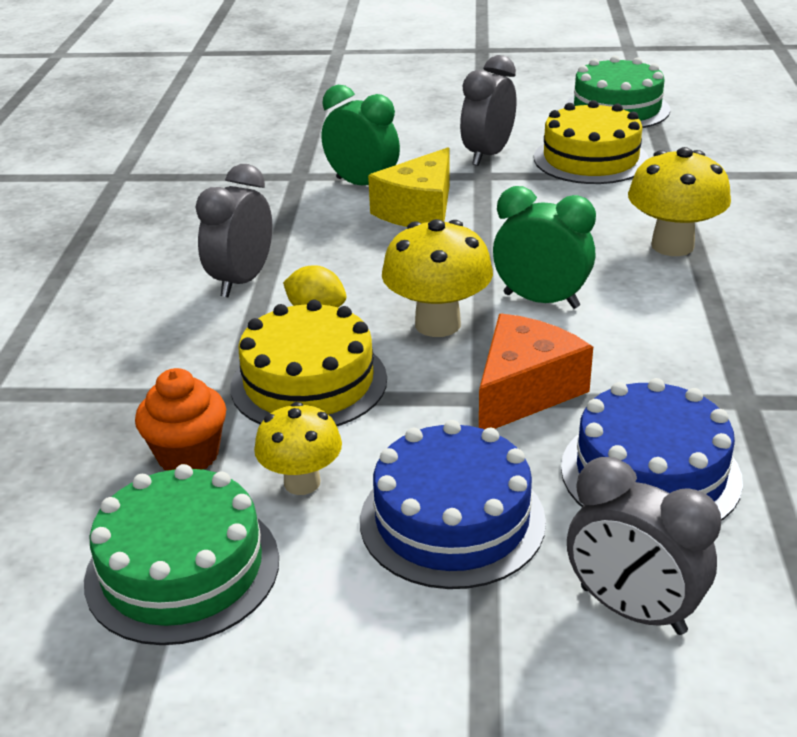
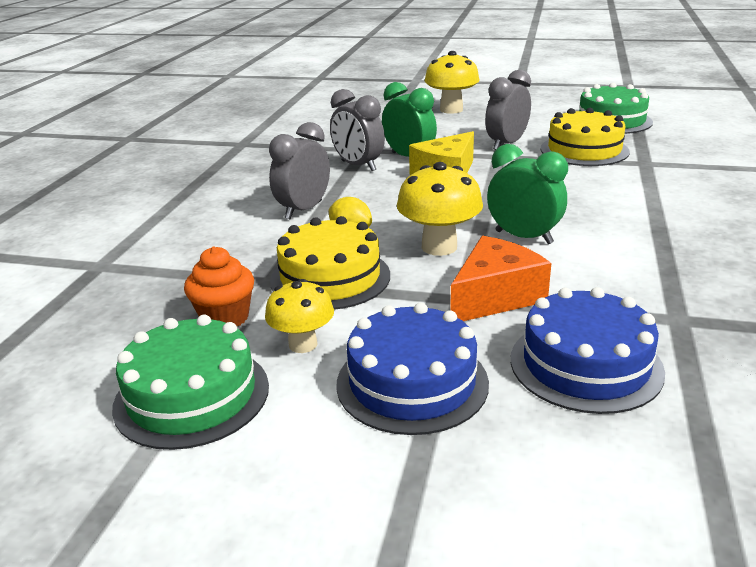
camera: 10 degrees right, 5 degrees down
(632, 610) = (547, 468): grey clock -> grey clock (358, 166)
(672, 246) = (637, 208): yellow mushroom -> yellow mushroom (451, 110)

